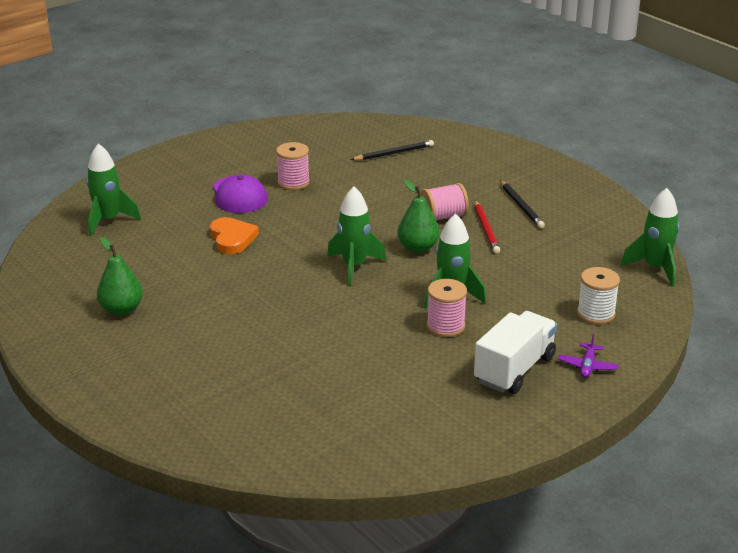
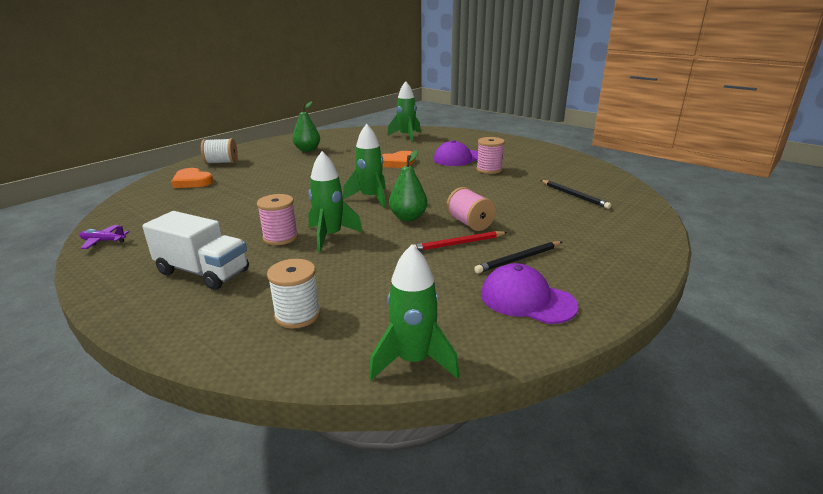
camera: 80 degrees right, 5 degrees down
(139, 391) = (221, 162): none -> white spool
(223, 411) = (192, 181): none -> orange heart
(584, 215) = (527, 299): none -> purple cap
(587, 366) = (194, 312): purple plane -> purple plane (103, 241)

